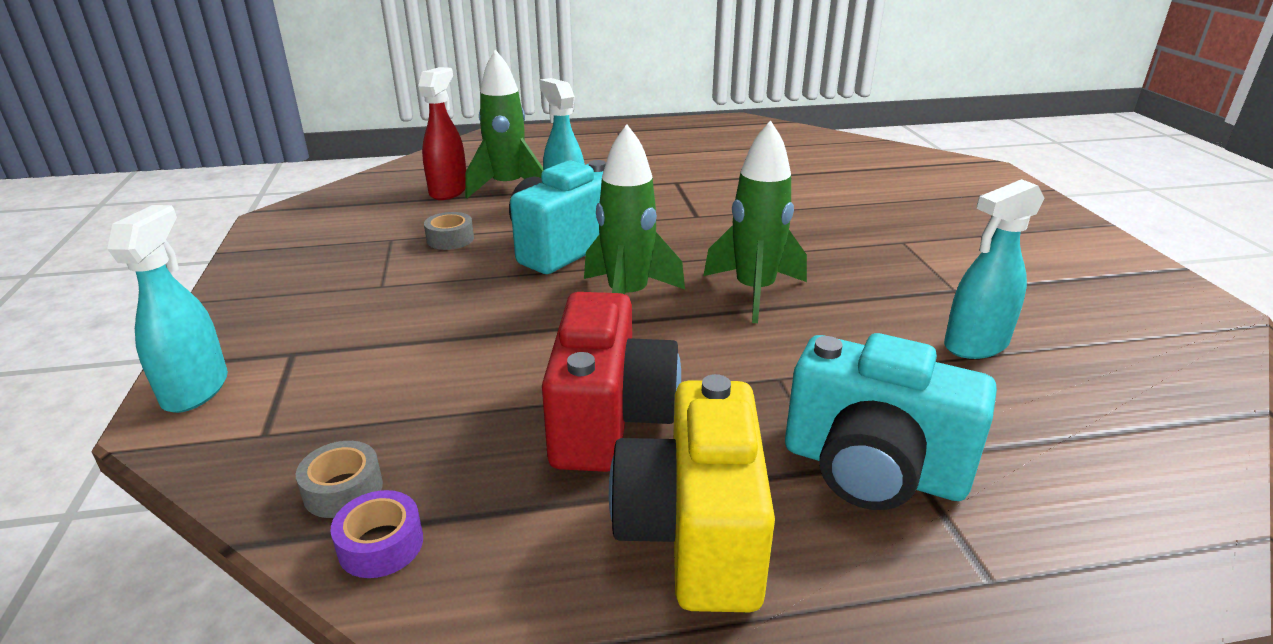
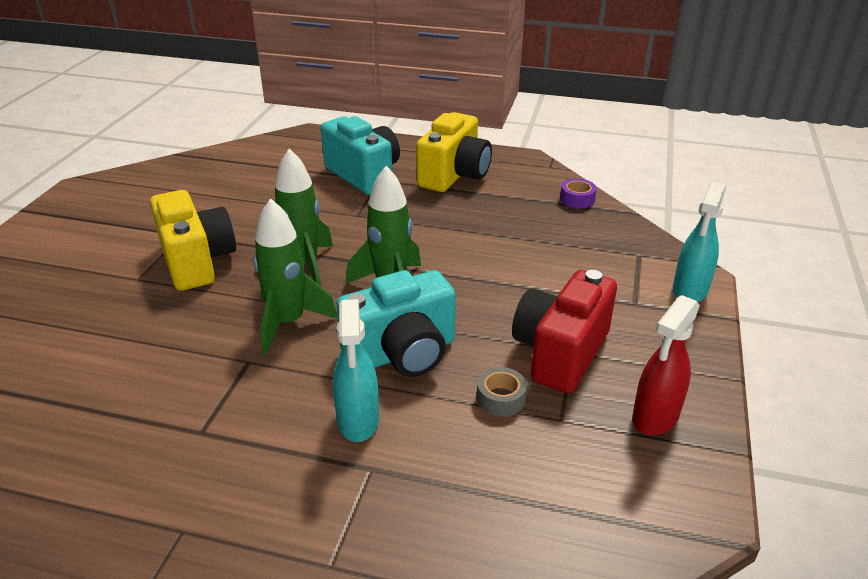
camera: 155 degrees left, 5 degrees up
(343, 490) = (594, 220): grey tape -> none
(448, 191) = (477, 508): red spray bottle -> red spray bottle (655, 417)
(508, 187) = (399, 490): green rocket -> green rocket (288, 323)
(609, 419) = (458, 218): red camera -> red camera (560, 353)
(877, 268) = (197, 261): none -> yellow camera
(975, 345) = (235, 203): turquoise spray bottle -> none

